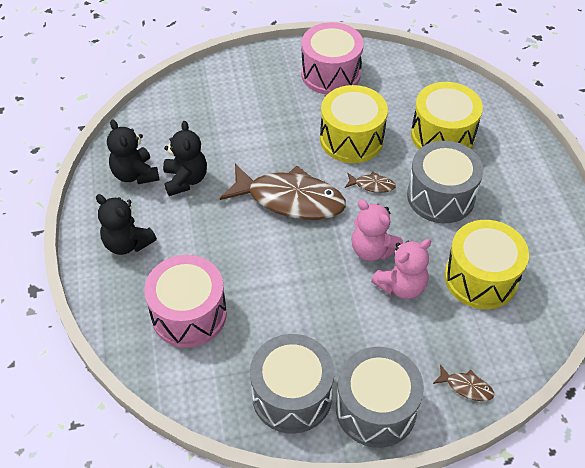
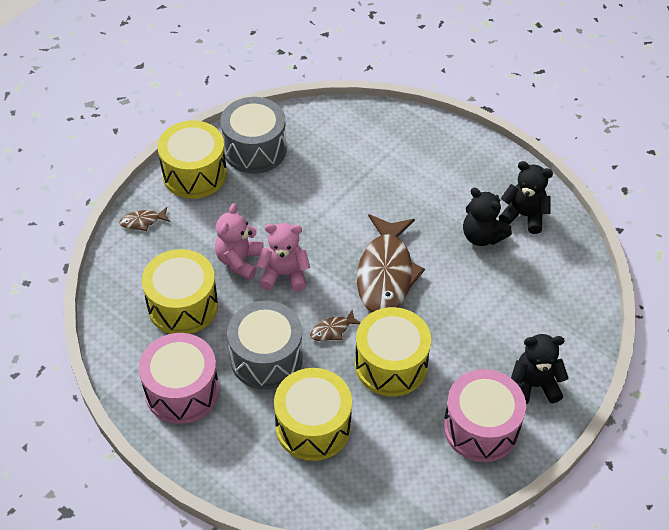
camera: 140 degrees right, 0 degrees up
(127, 243) = (464, 167): black teddy bear -> black teddy bear (534, 385)
(189, 314) = (369, 152): pink drum -> pink drum (182, 391)
(290, 199) = (386, 273): brown fish -> brown fish turned 60 degrees counterclockwise
(376, 408) = (194, 174): grey drum -> yellow drum

